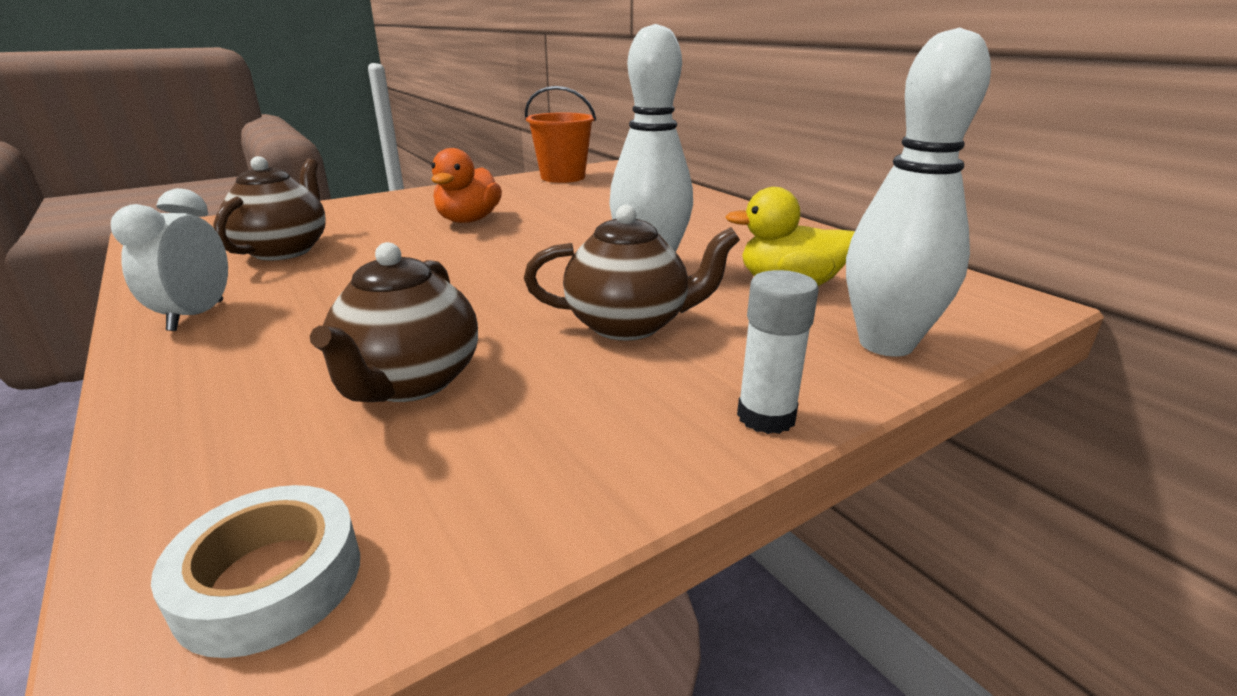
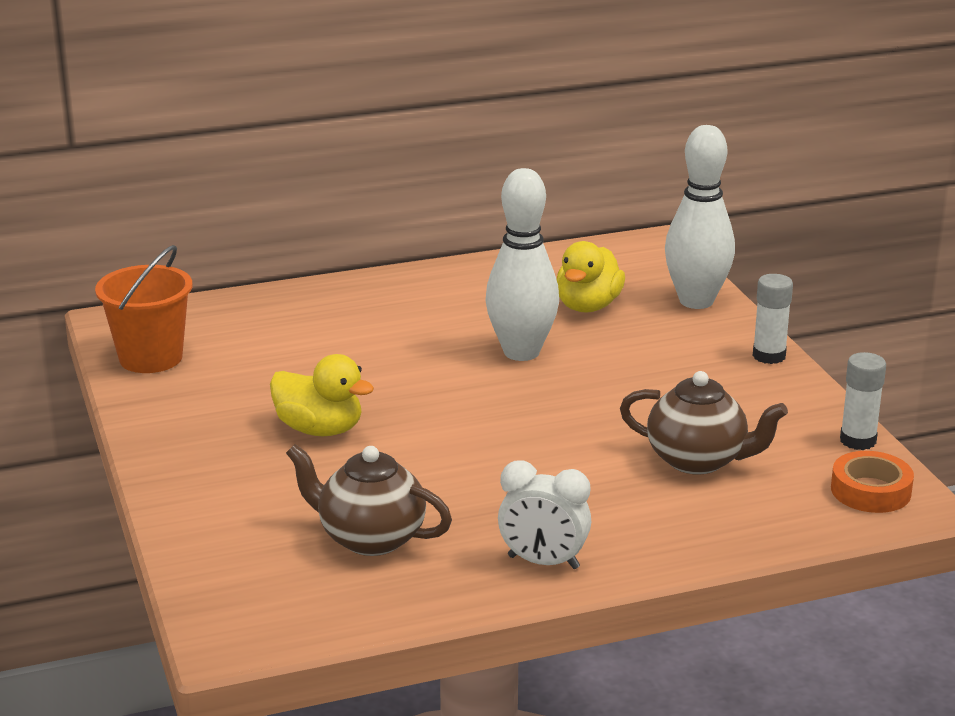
camera: 75 degrees left, 0 degrees up
(270, 580) = (870, 491): white tape -> orange tape
(468, 220) = (320, 429): orange duck -> yellow duck
(483, 547) = (858, 440): none -> white glue stick
(629, 325) = (637, 377): brown teapot -> none

